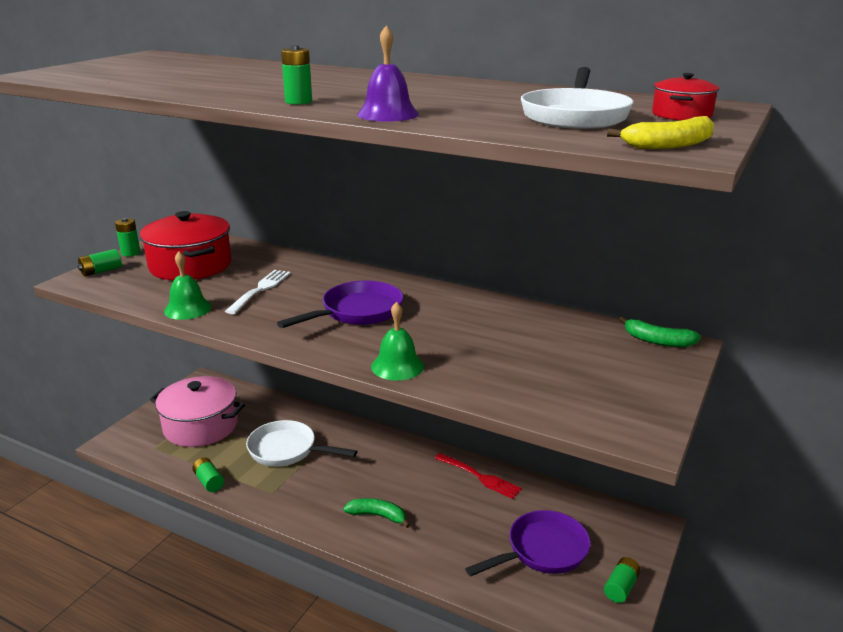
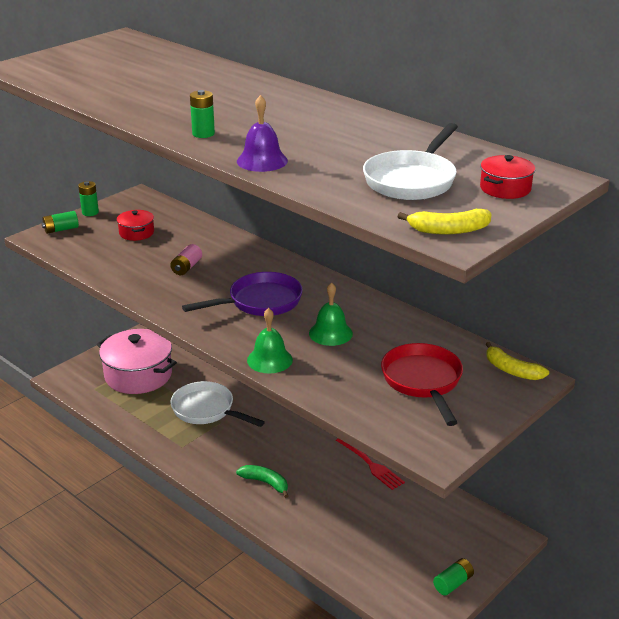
camera: 15 degrees right, 5 degrees up
(187, 309) = (120, 278): green bell -> green bell (330, 333)
(190, 265) = (136, 233): red pot -> red pot, size x0.48
(209, 481) = (132, 427): green battery -> none
(260, 290) = (186, 267): white fork -> pink battery
(542, 551) = (397, 540): purple pan -> none
(576, 364) = (423, 382): none -> red pan
(657, 341) = (512, 370): green banana -> yellow banana

